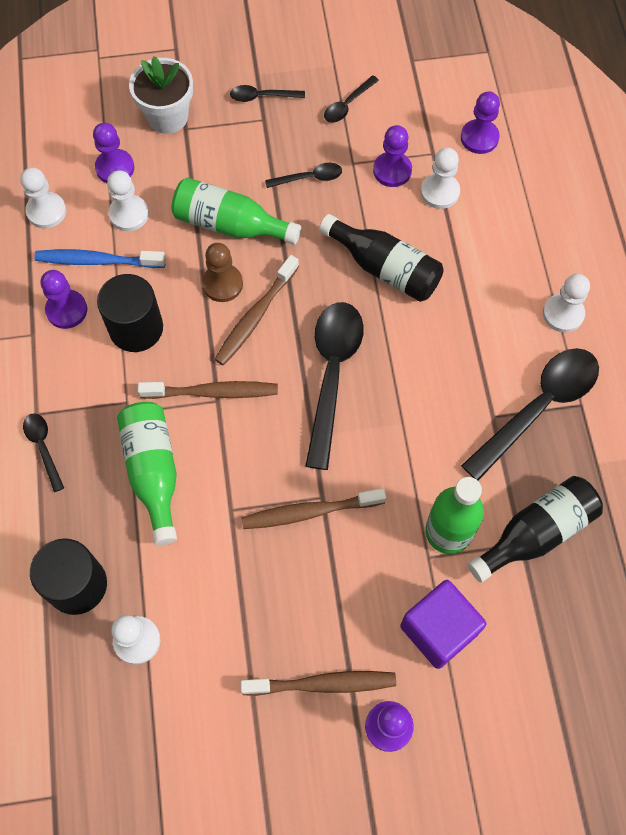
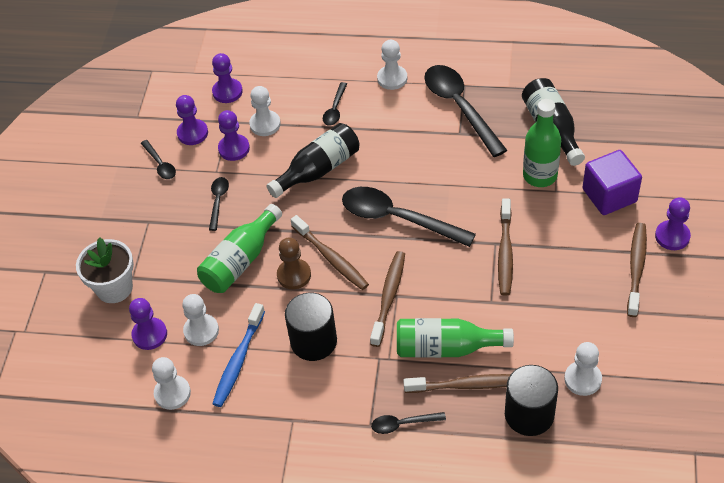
camera: 70 degrees left, 15 degrees down
(66, 310) = (278, 390): purple pawn -> purple pawn (192, 133)
(105, 506) = (467, 385): none -> brown toothbrush
(262, 97) = (125, 219): black spoon -> black spoon (335, 109)

